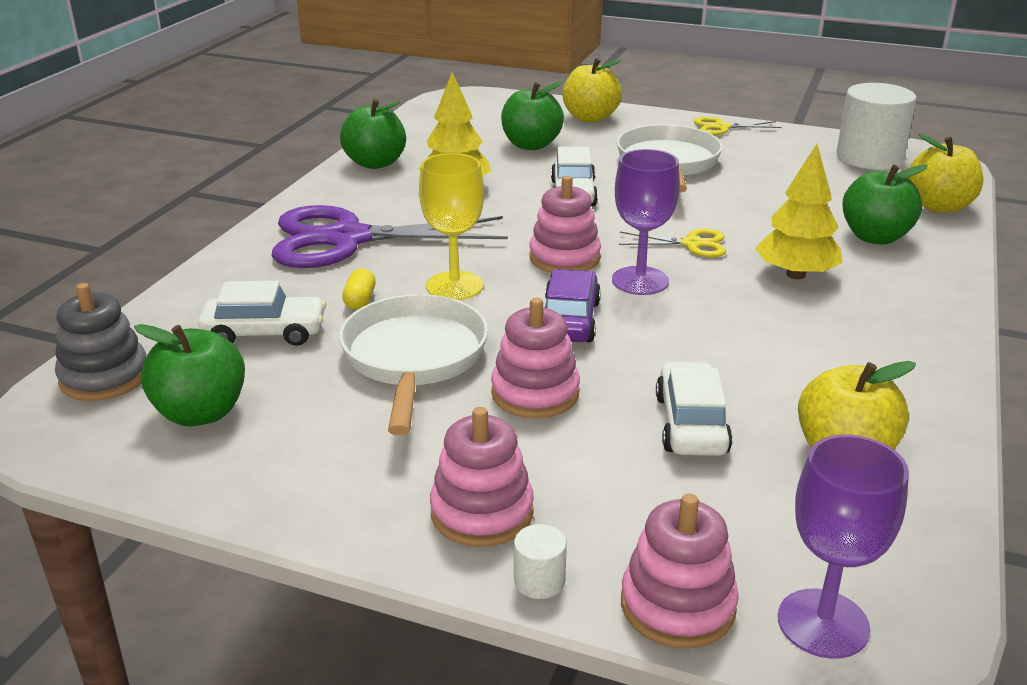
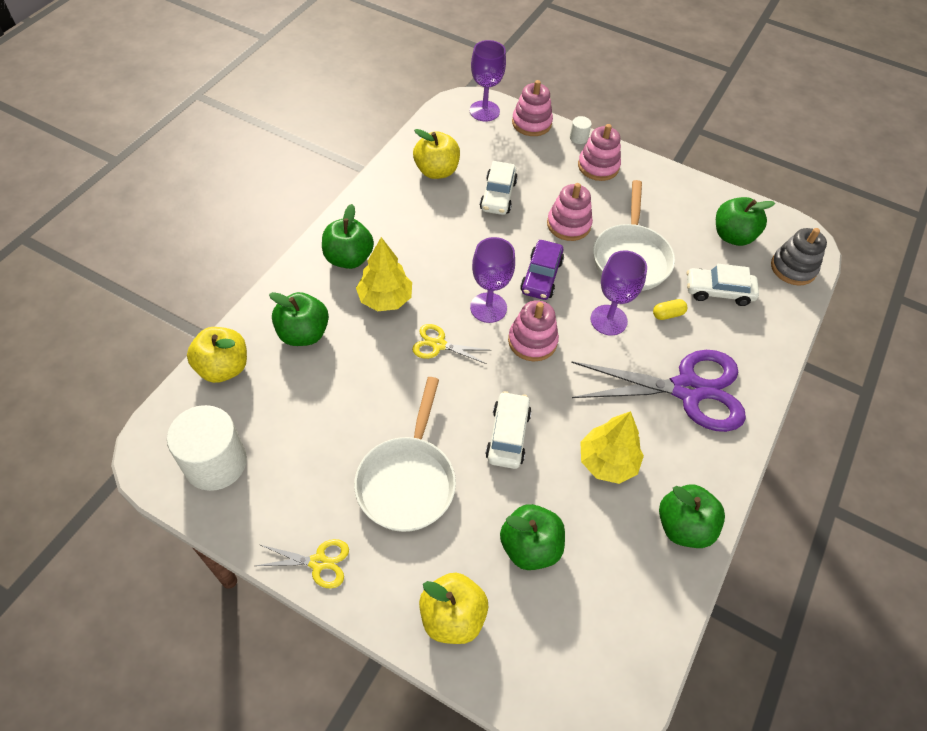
camera: 175 degrees left, 25 degrees up
(360, 300) = (667, 314): yellow capsule -> yellow capsule turned 60 degrees clockwise
(454, 286) = (608, 320): yellow goblet -> purple goblet
(889, 309) = (348, 258): none -> green apple

